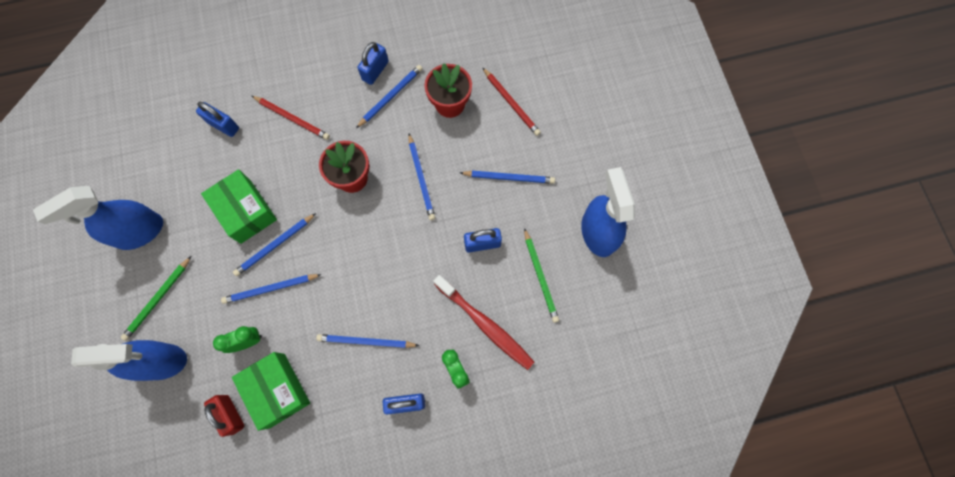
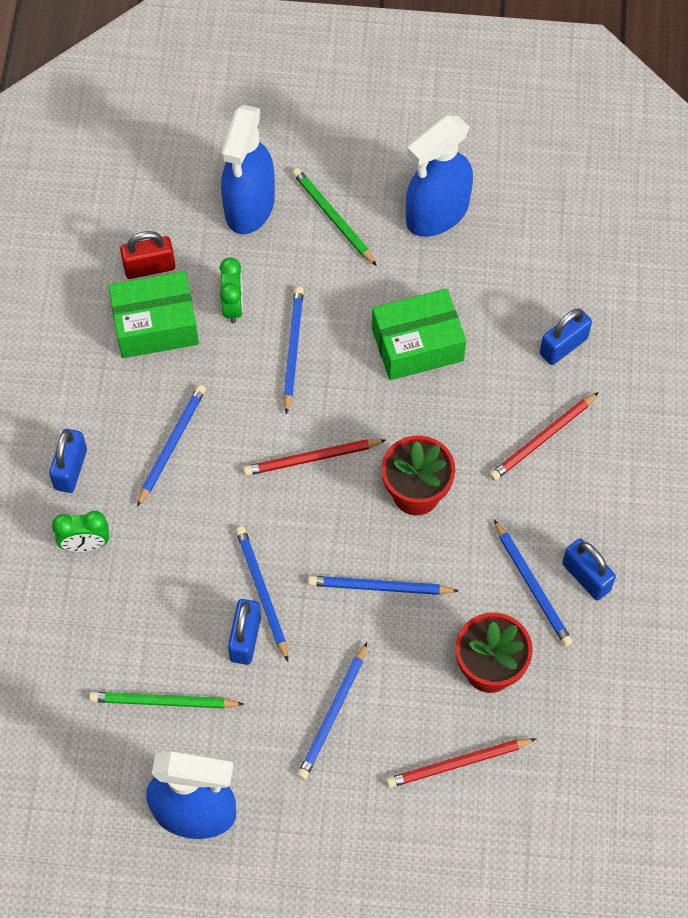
camera: 110 degrees right, 10 degrees down
(139, 232) = (436, 213): blue spray bottle -> blue spray bottle turned 120 degrees counterclockwise
(275, 245) = (352, 368): blue pencil -> blue pencil (262, 592)
(348, 248) = (312, 458): none -> red pencil
(485, 324) = (128, 602): red toothbrush -> none

